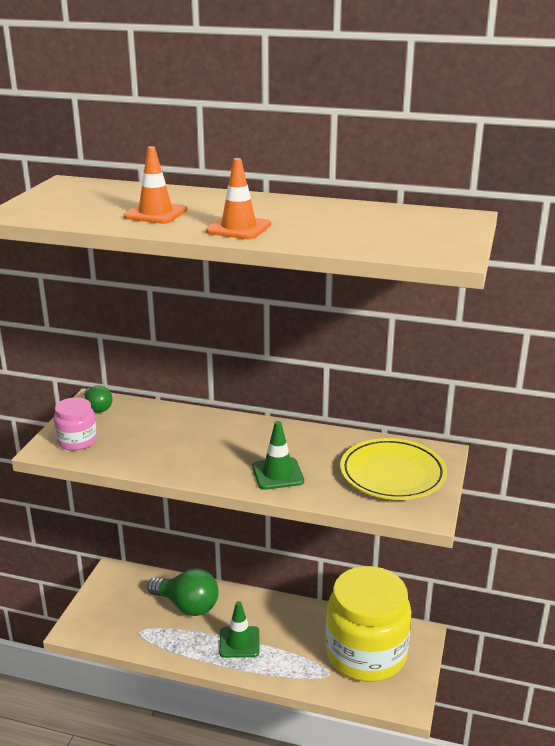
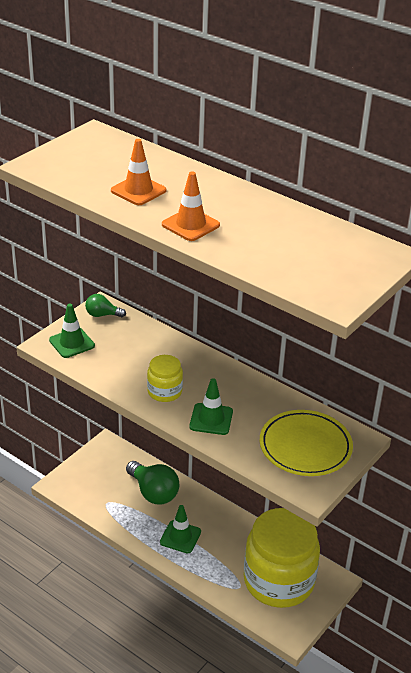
camera: 20 degrees right, 10 degrees up
(77, 441) = (72, 343): pink jar -> green traffic cone
(97, 408) = (102, 315): green light bulb -> green light bulb turned 105 degrees clockwise
(210, 461) = (164, 392): none -> yellow jar

